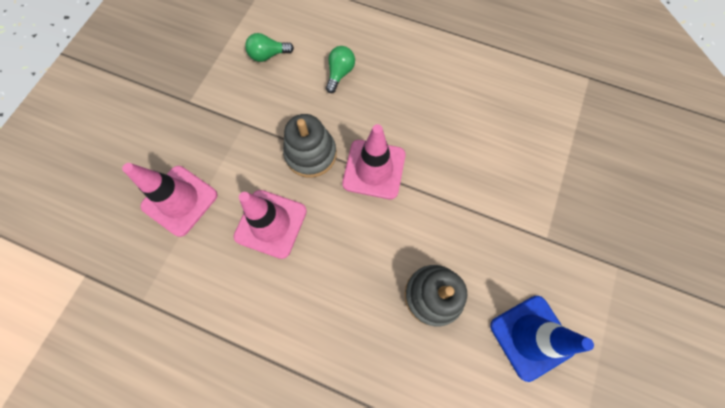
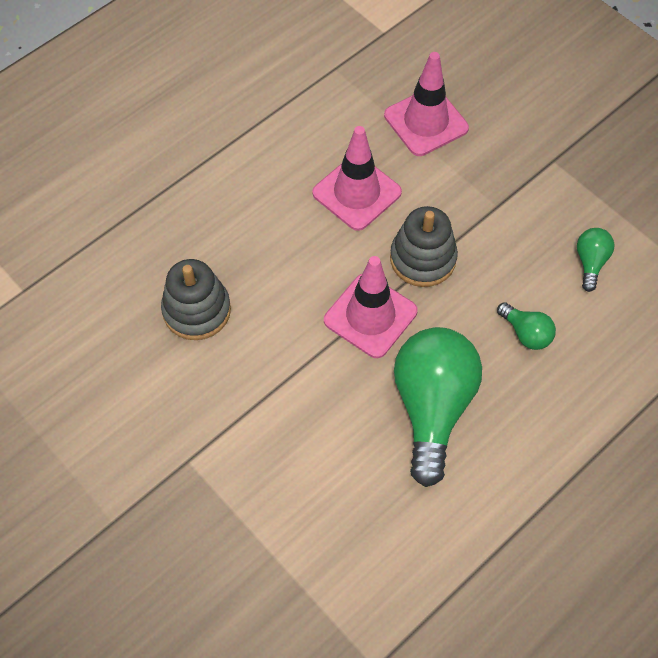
camera: 115 degrees right, 10 degrees down
(420, 106) = (432, 407): none -> green light bulb
(531, 337) = (101, 382): blue traffic cone -> none

